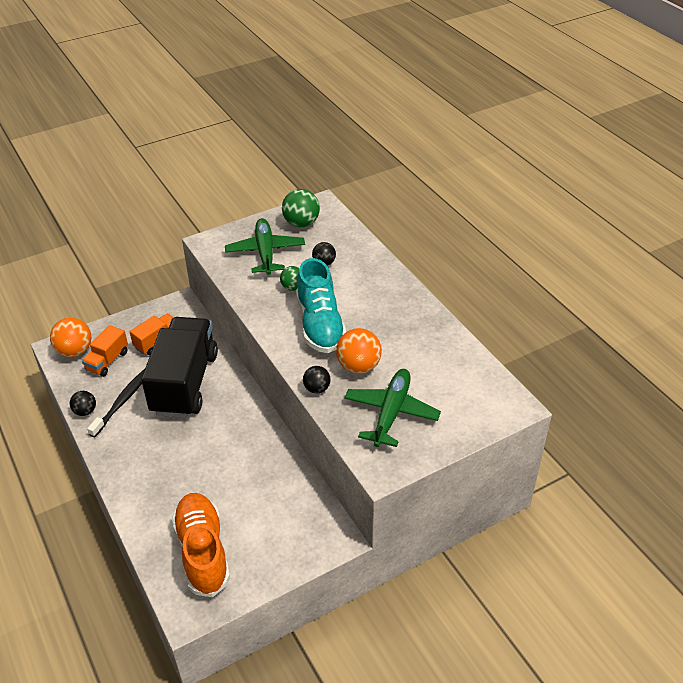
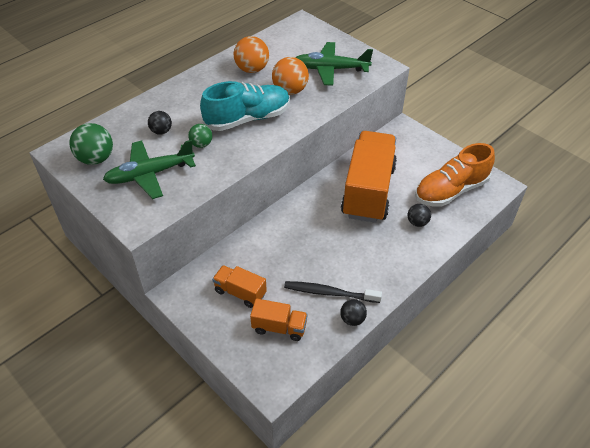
camera: 105 degrees left, 5 degrees up
(75, 351) = (273, 365): orange ball -> orange ball (252, 69)
(185, 383) = (290, 252): black truck -> none
(238, 467) = (368, 191): none -> orange truck
(317, 389) = (322, 107): black ball -> black ball (417, 222)

